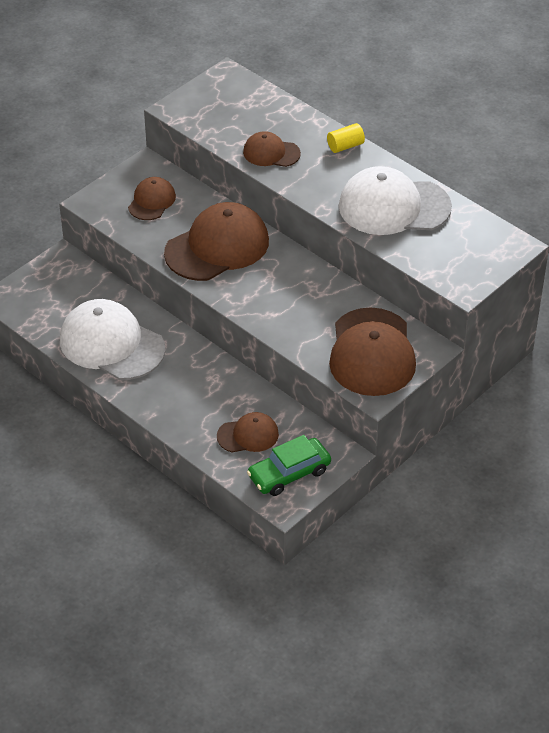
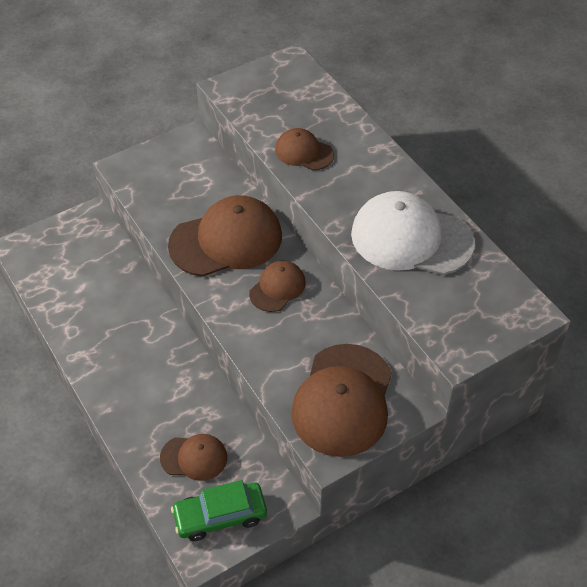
camera: 15 degrees right, 5 degrees up
(111, 344) = (98, 319): white cap -> none
(152, 201) = (181, 177): brown cap -> brown cap (277, 288)
(345, 146) = (383, 159): yellow cylinder -> none

